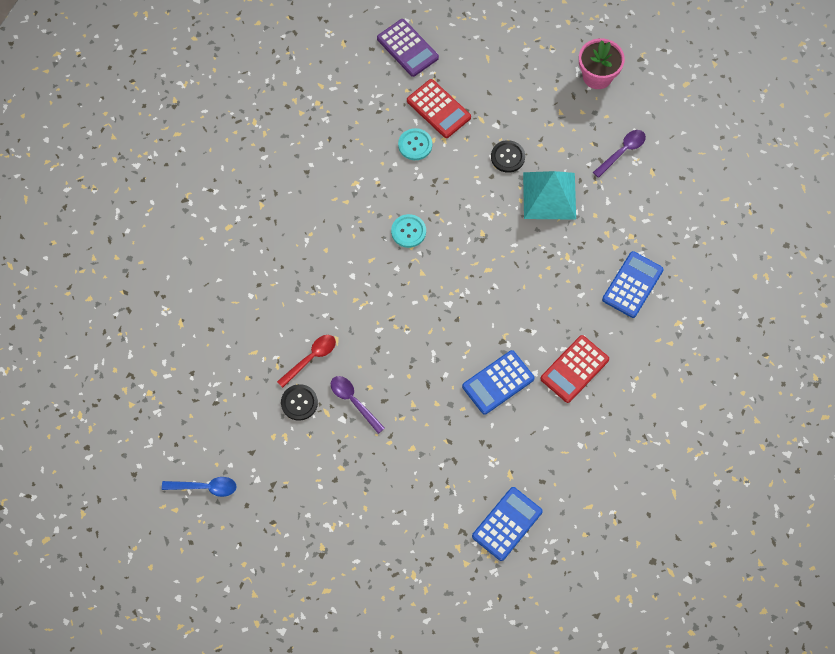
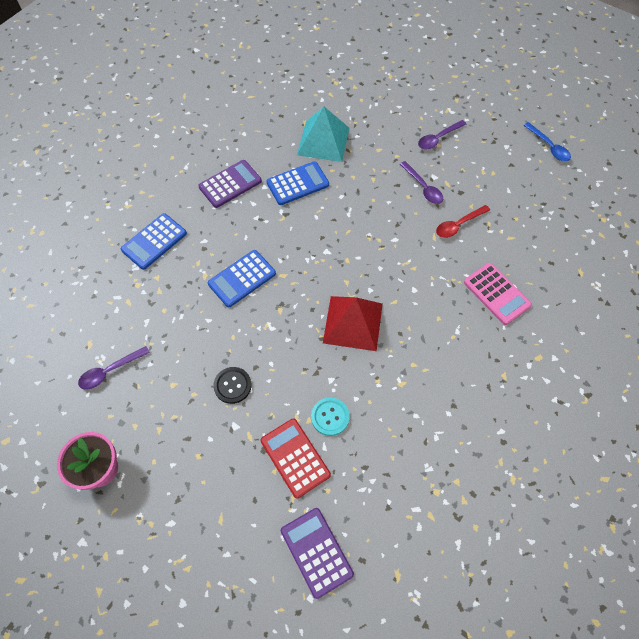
camera: 170 degrees left, 5 degrees down
(205, 487) = (549, 147): blue spoon -> blue spoon turned 135 degrees counterclockwise
(268, 284) = (496, 294): none -> pink calculator
(299, 403) = (470, 193): black button -> none
(341, 477) = (438, 138): none -> purple spoon
(408, 231) = (353, 323): turquoise button -> red pyramid
(507, 524) = (315, 94): blue calculator -> blue calculator (242, 278)
(549, 195) = (202, 337): turquoise pyramid -> turquoise pyramid (323, 141)
(574, 369) = (230, 184): red calculator -> purple calculator

